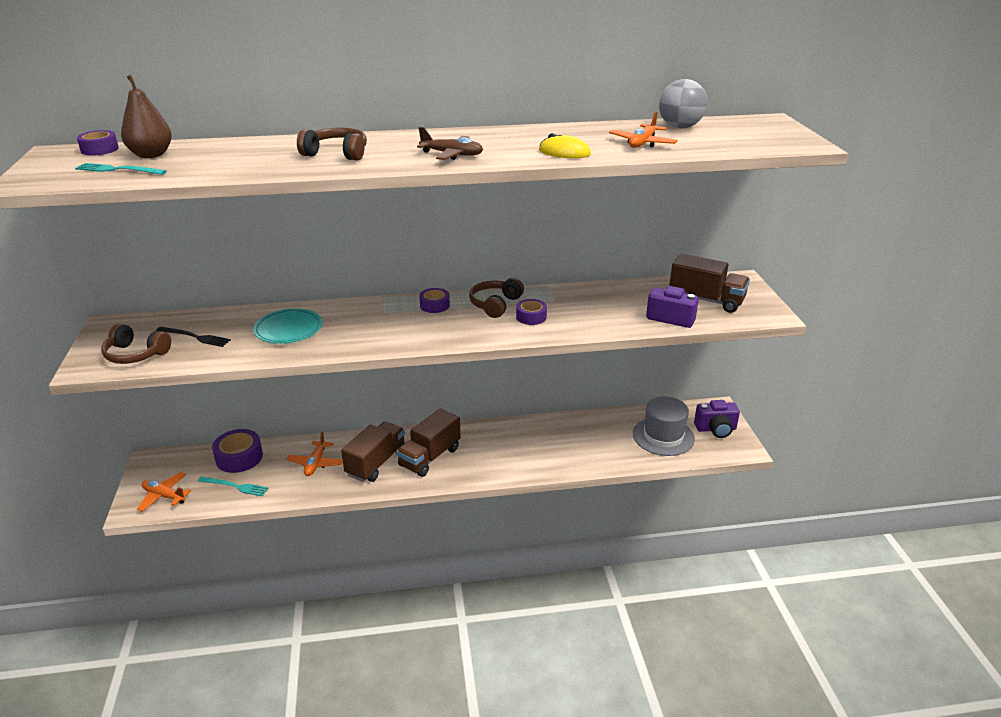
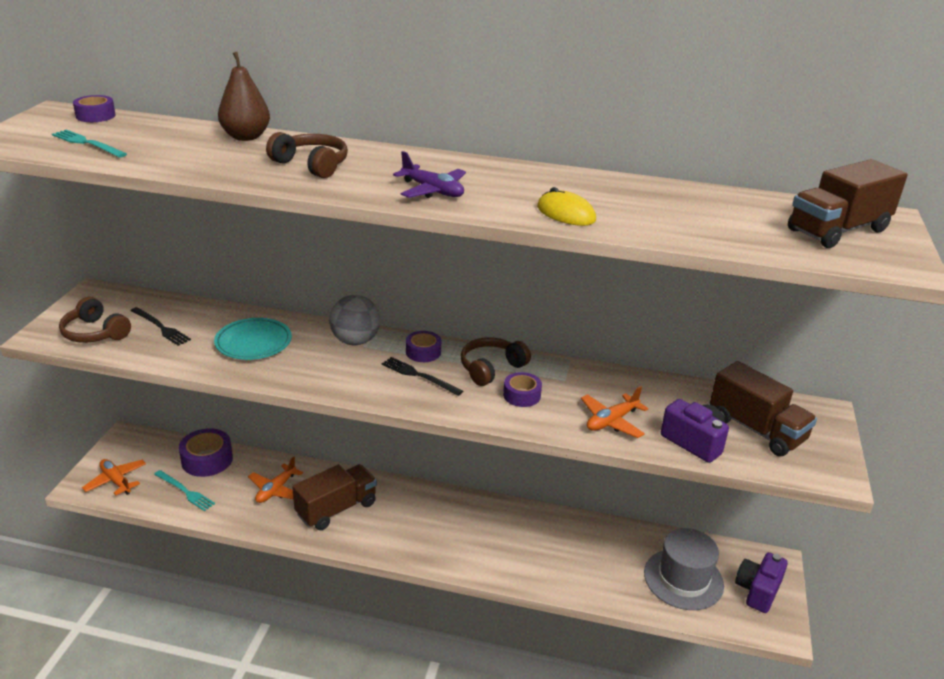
camera: 20 degrees right, 0 degrees up
(151, 155) = (134, 131): brown pear -> brown pear (246, 137)
(430, 457) = (396, 520): brown truck -> brown truck (838, 230)
(443, 322) = (419, 376): none -> black fork
(452, 155) = (432, 191): brown plane -> purple plane
(642, 143) = (676, 219): orange plane -> orange plane (611, 421)
(680, 127) = (748, 205): grey ball -> grey ball (355, 341)
(716, 429) = (757, 591): purple camera -> purple camera turned 105 degrees clockwise

